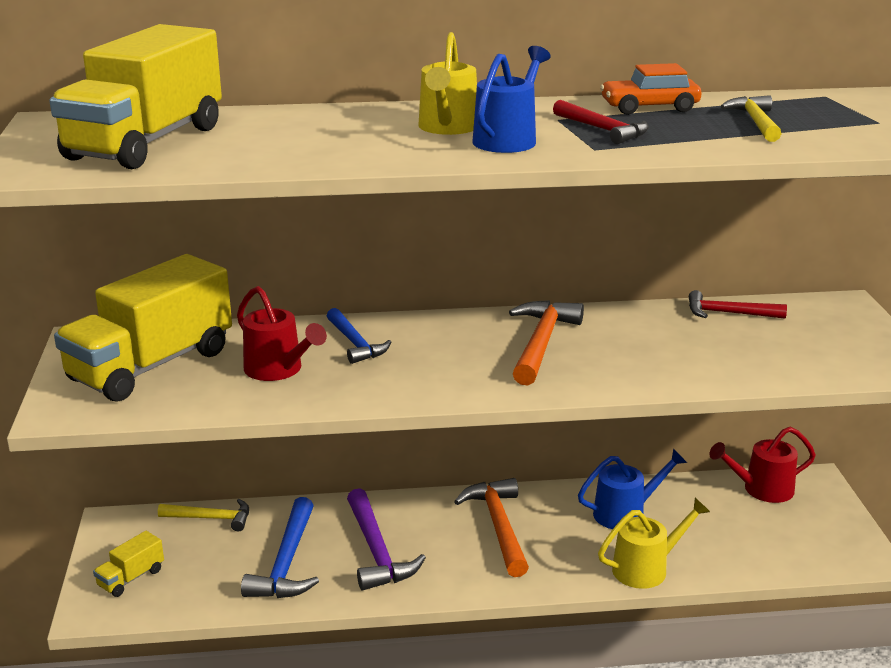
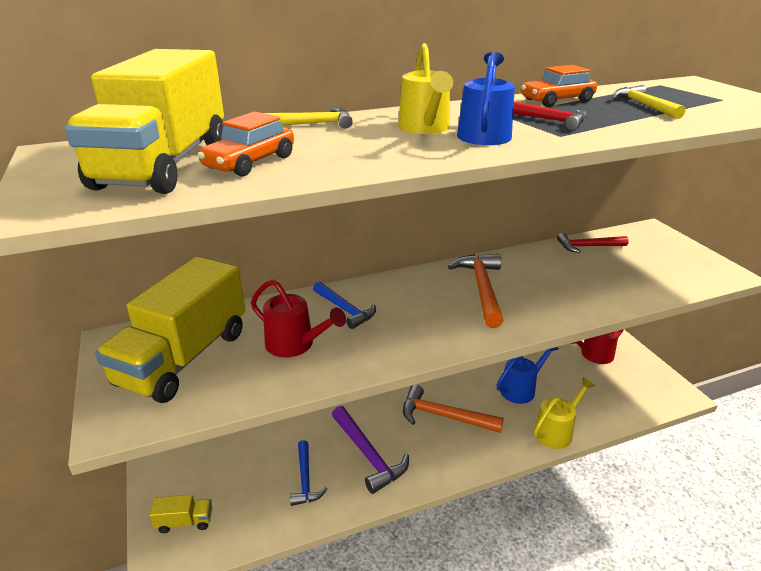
camera: 15 degrees left, 5 degrees up
(131, 578) = (185, 521): yellow truck -> yellow truck turned 120 degrees counterclockwise
(211, 518) = (232, 450): yellow hammer -> yellow hammer (311, 124)
(229, 148) = (250, 162): none -> orange car
(287, 562) = (305, 479): blue hammer -> blue hammer, size x0.66
(498, 527) = (444, 416): orange hammer -> orange hammer turned 45 degrees counterclockwise

